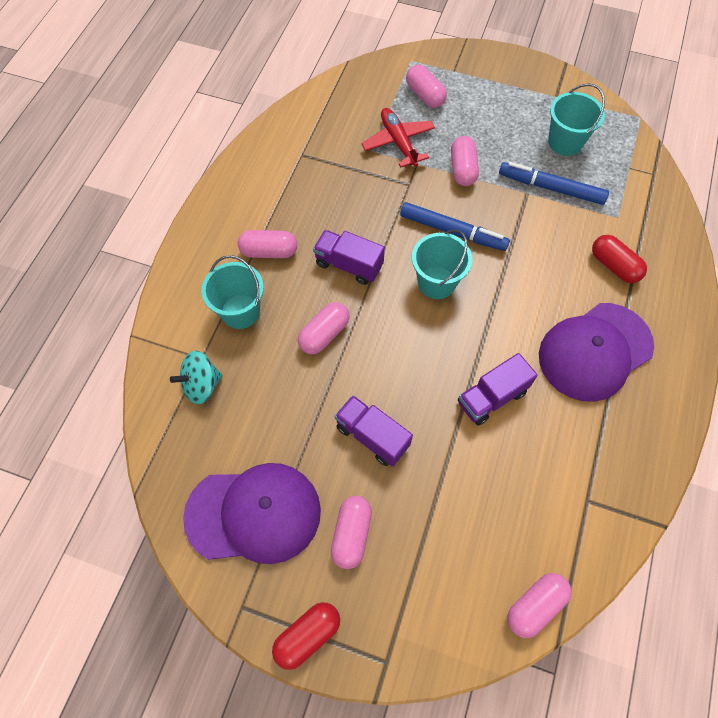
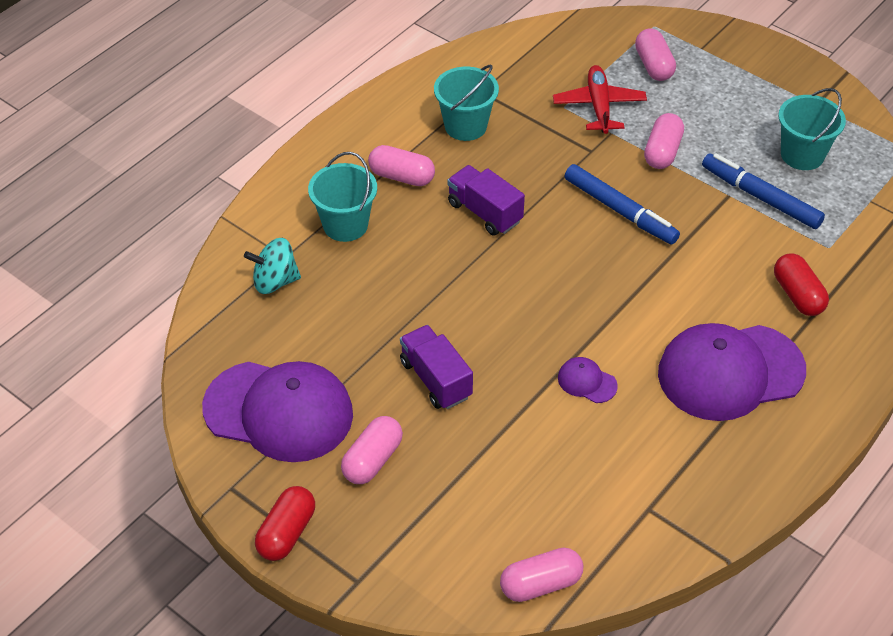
camera: 20 degrees right, 15 degrees down
(307, 636) = (287, 533): red capsule -> red capsule turned 45 degrees counterclockwise
(324, 334) = (427, 271): pink capsule -> none
(436, 282) = (577, 255): turquoise bucket -> turquoise bucket (465, 126)
(491, 397) = (587, 382): purple truck -> purple cap

